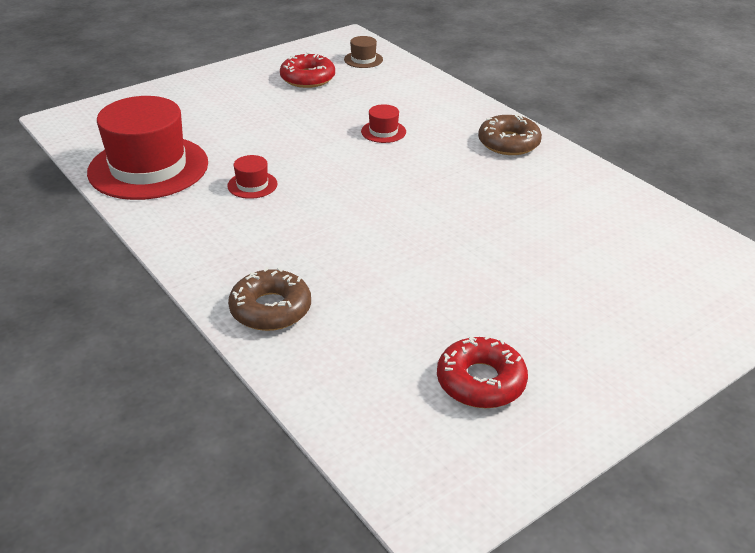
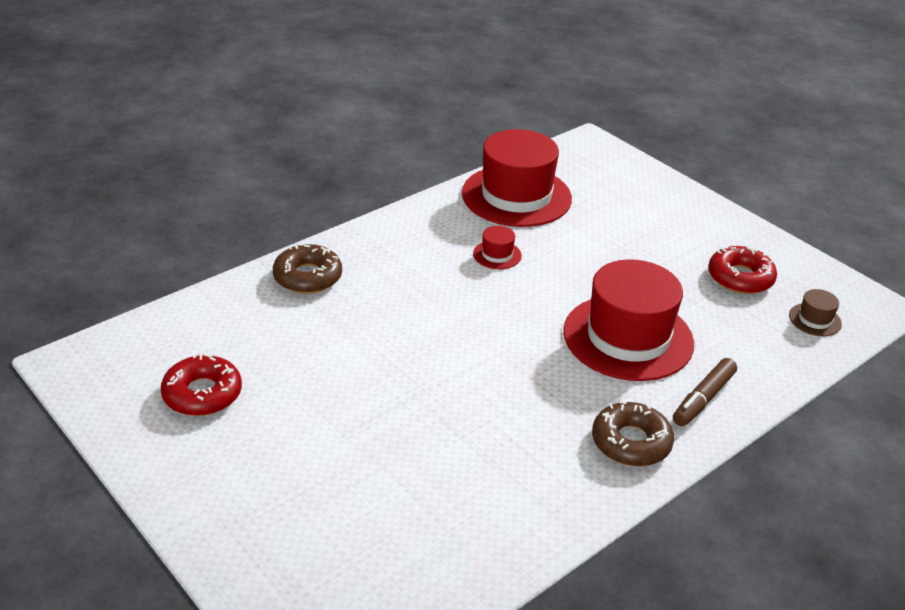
camera: 85 degrees right, 0 degrees up
(383, 131) = (628, 337): red hat -> red hat, size x2.45
(456, 110) = (703, 399): none -> brown marker

